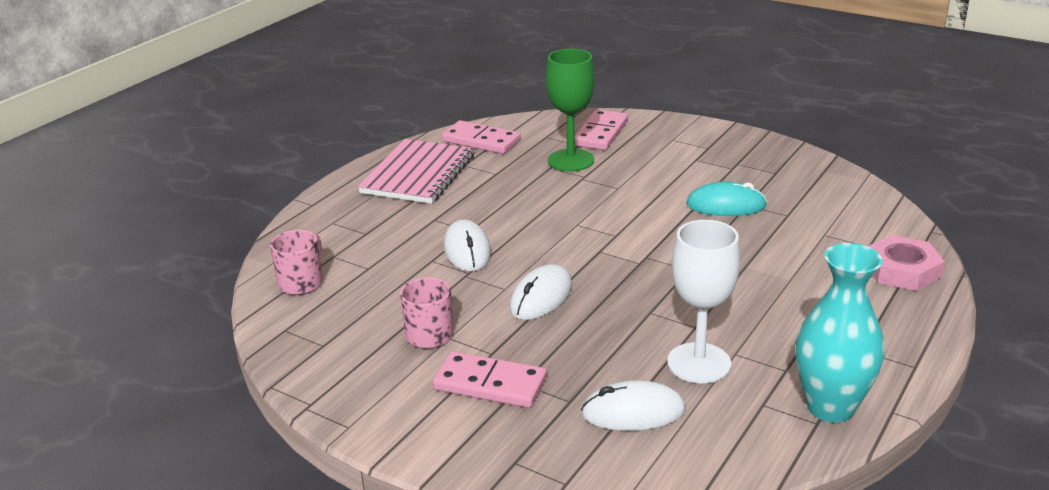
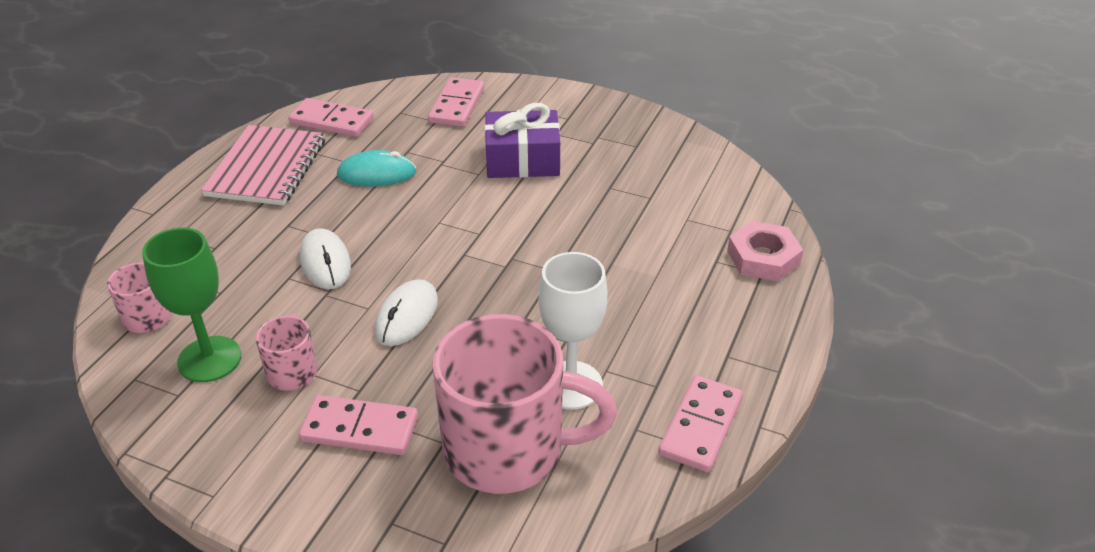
camera: 10 degrees left, 10 degrees up
(571, 160) = (428, 141): green goblet -> green goblet (209, 359)
(633, 412) = (508, 450): white mouse -> pink mug
(661, 179) = (522, 160): none -> purple gift
(726, 205) = (589, 189): turquoise mouse -> turquoise mouse (376, 174)
(830, 407) = (701, 426): turquoise vase -> pink domino

